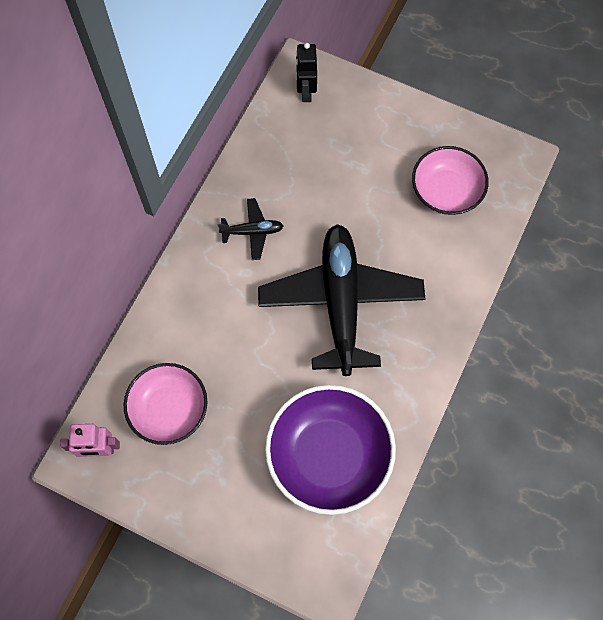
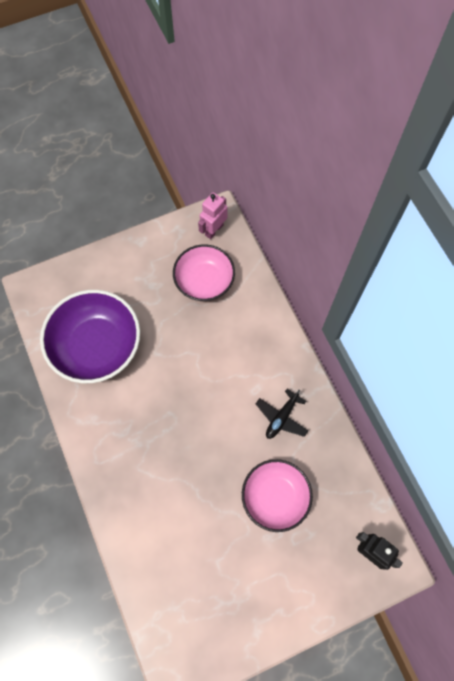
camera: 130 degrees right, 0 degrees up
(340, 302) = (183, 433): black plane -> none
(446, 191) = (200, 584): pink bowl -> pink bowl (275, 497)

